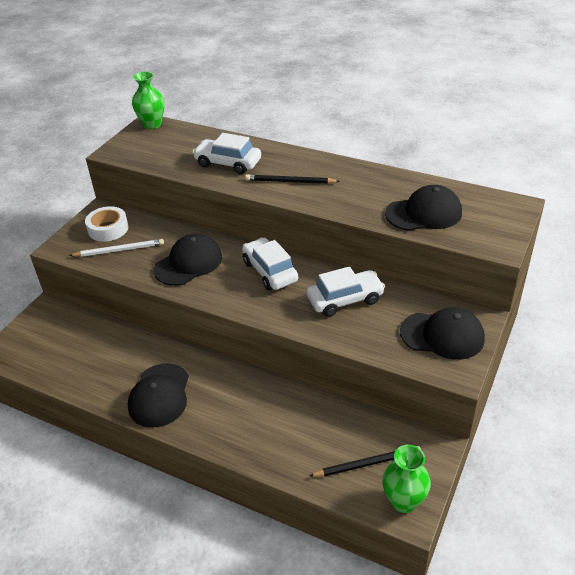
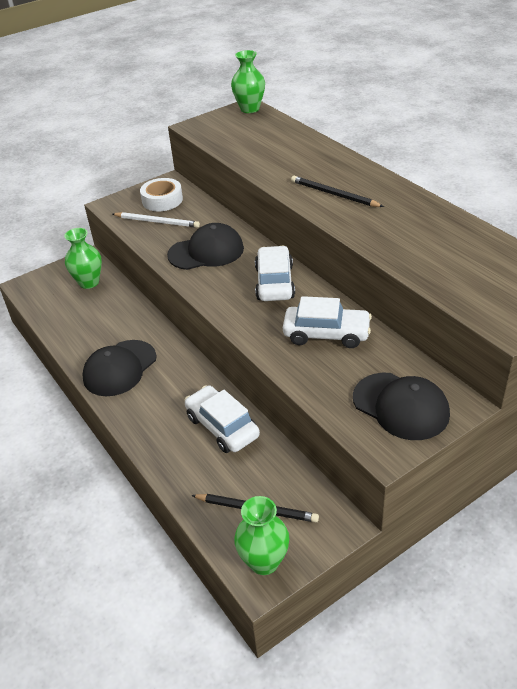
camera: 30 degrees right, 0 degrees up
(66, 328) = (89, 282): none -> green vase
(228, 163) = (289, 161): white car -> white car (222, 427)
(424, 213) = (450, 265): black cap -> none

